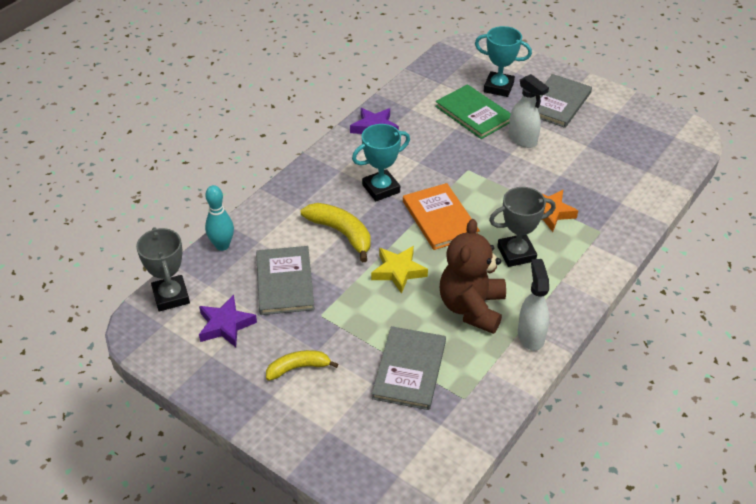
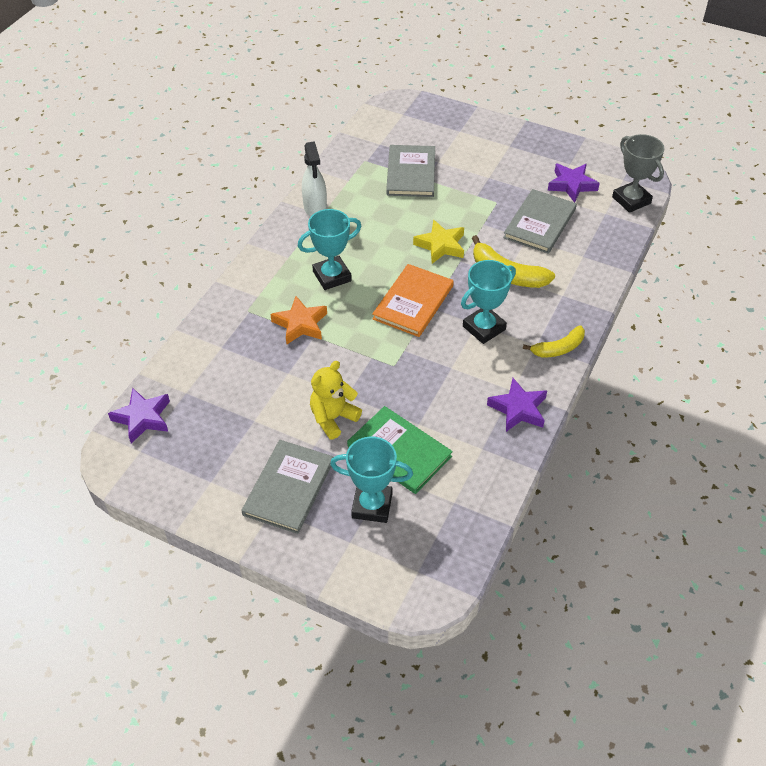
camera: 170 degrees right, 5 degrees up
(222, 245) = (614, 248): turquoise bowling pin -> none
(284, 282) = (540, 223): grey book -> grey book turned 45 degrees clockwise
(298, 368) = (498, 164): yellow banana -> yellow banana (558, 348)
(440, 218) = (413, 302): orange book -> orange book turned 60 degrees clockwise
(471, 308) = (368, 223): brown teddy bear -> none
(516, 253) = (332, 276): grey trophy -> turquoise trophy
(523, 139) = (333, 418): white spray bottle -> yellow teddy bear
(679, 157) = (143, 418): none -> purple star

